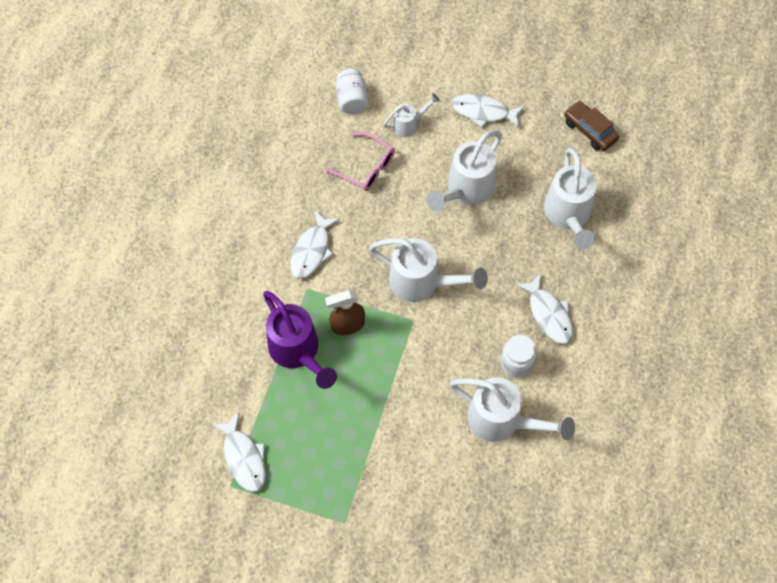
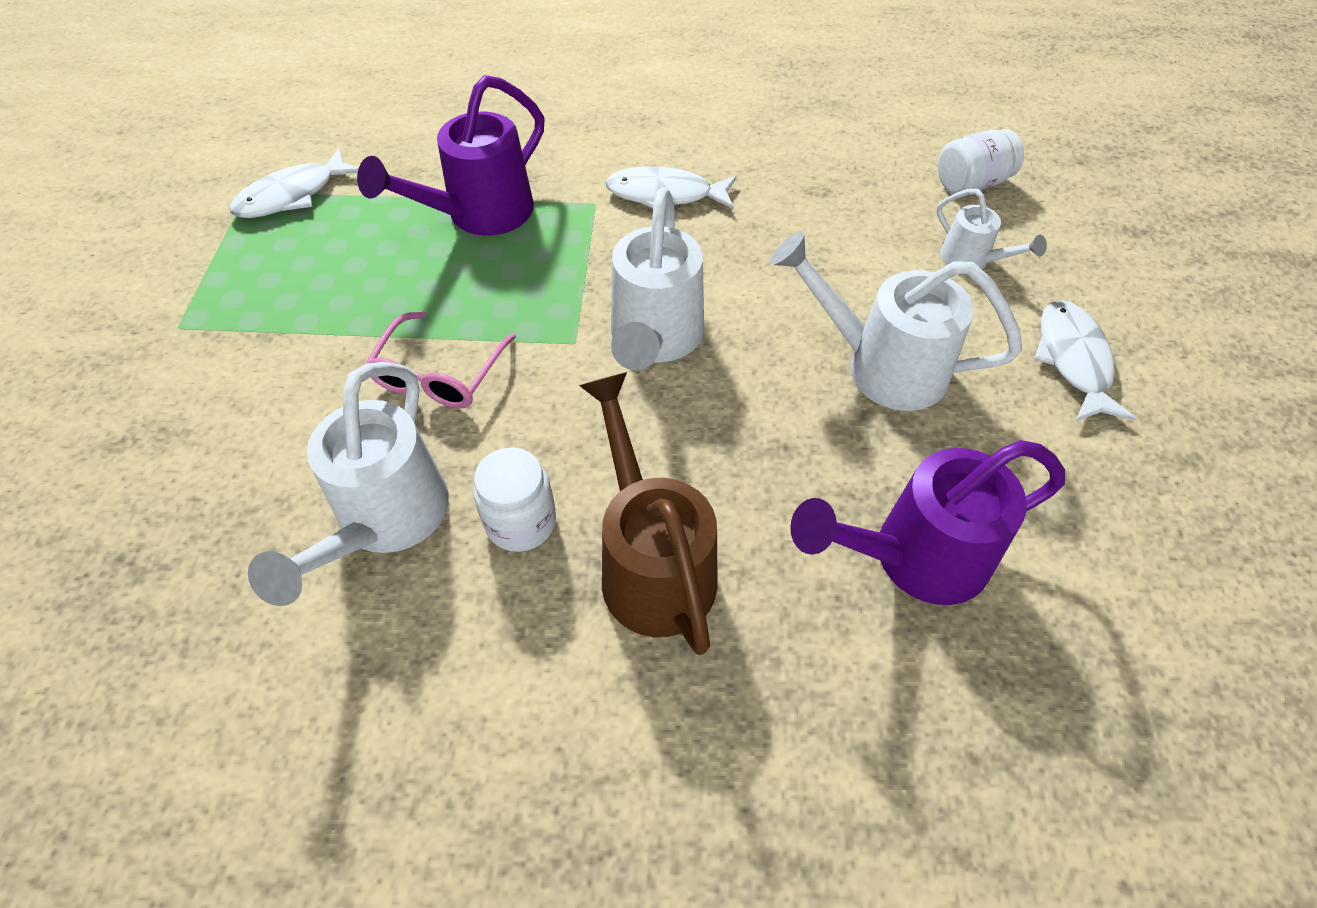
camera: 75 degrees right, 10 degrees down
(347, 325) = (542, 260): brown spray bottle -> none
(365, 167) = (851, 224): pink glasses -> pink glasses (439, 373)
(548, 314) = (652, 563): white fish -> brown watering can
(568, 215) = (915, 558): white watering can -> purple watering can
(589, 130) = (1163, 562): brown car -> none

